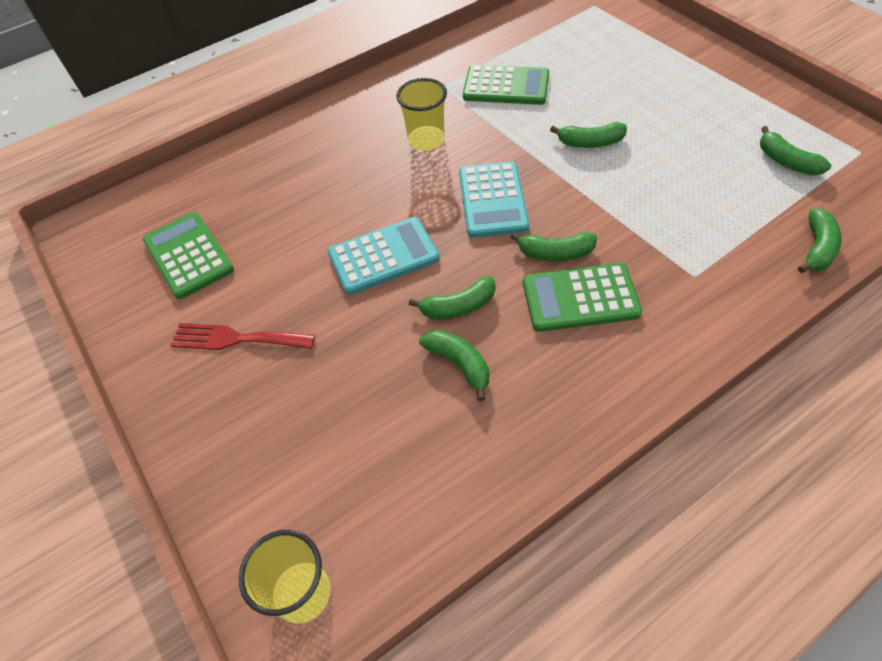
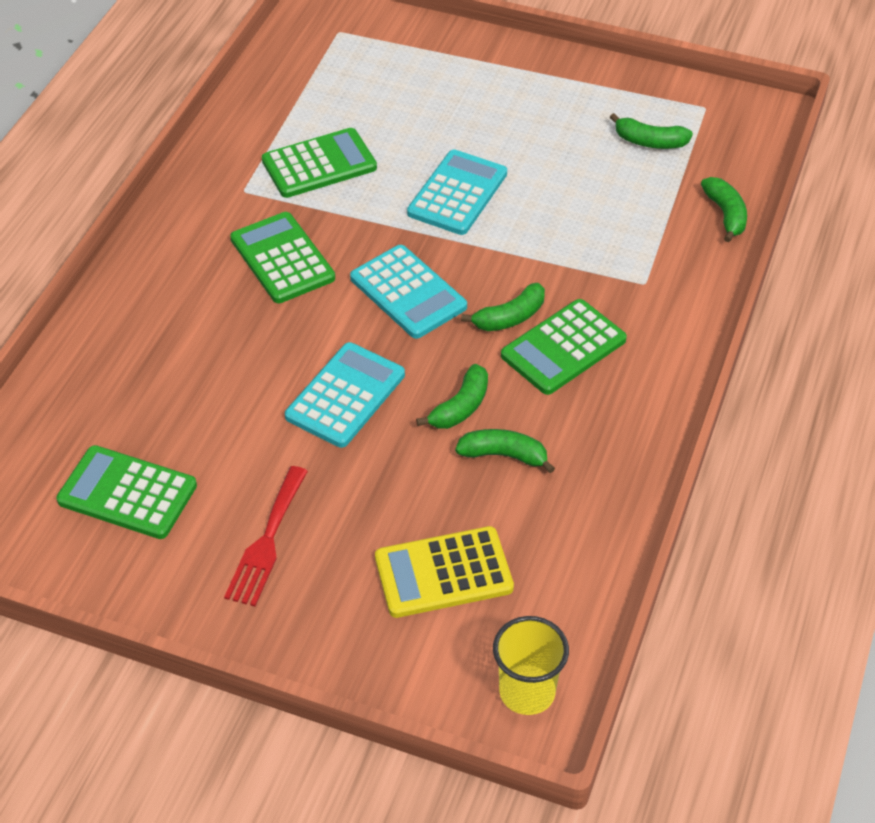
camera: 40 degrees left, 5 degrees down
(236, 339) = (267, 542): red fork -> red fork turned 45 degrees counterclockwise
(331, 438) = (443, 573): none -> yellow calculator
(426, 140) = (282, 259): yellow cup -> green calculator
(590, 143) = (457, 193): green banana -> turquoise calculator

